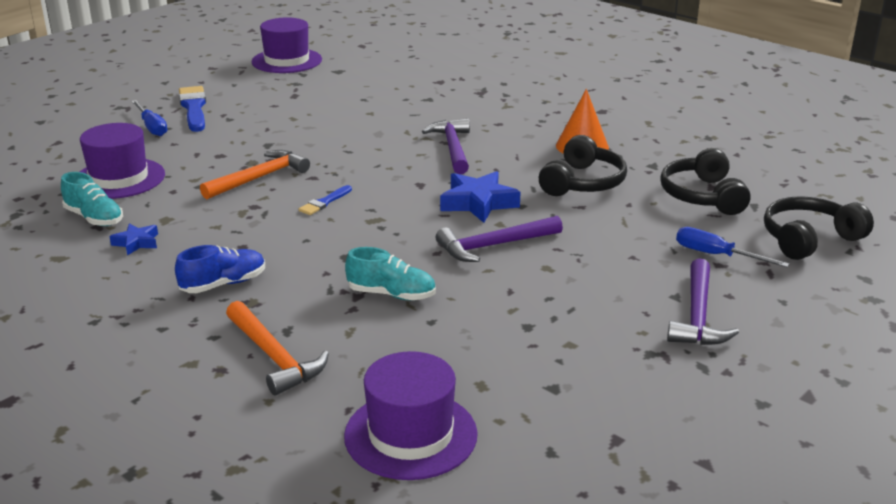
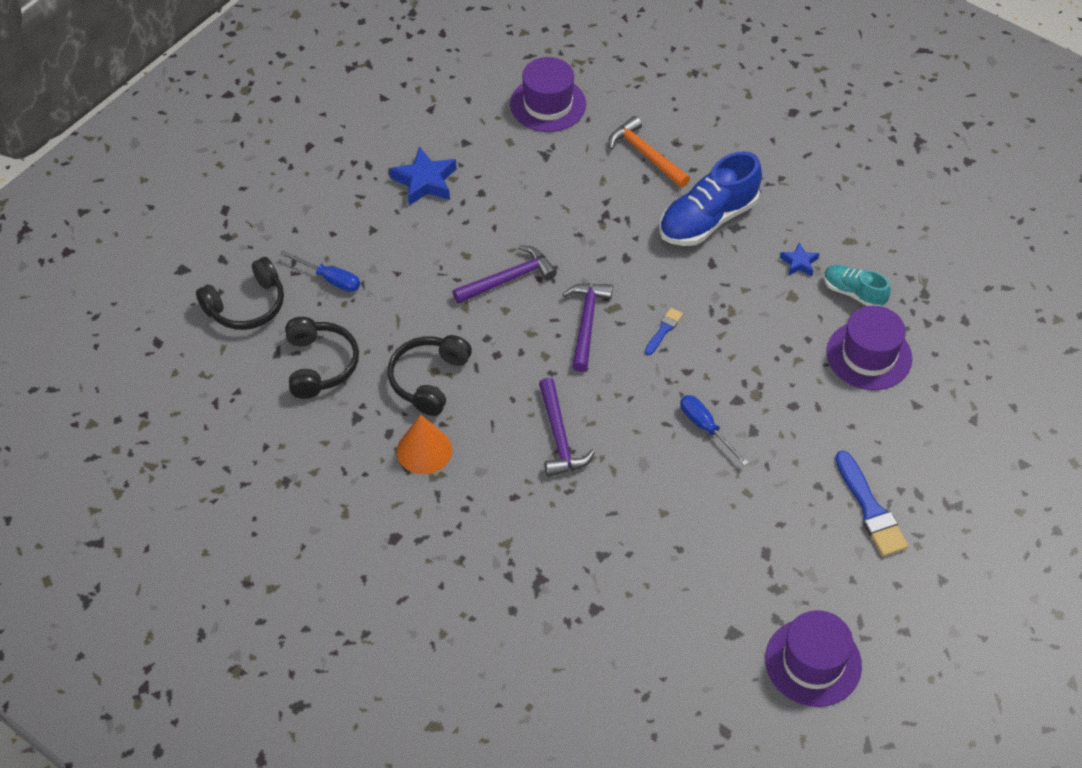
camera: 175 degrees right, 25 degrees up
(152, 127) = (893, 459): blue screwdriver -> blue screwdriver (705, 428)
(223, 284) = (708, 219): blue shoe -> blue shoe, size x1.77
(259, 178) = (737, 366): orange hammer -> none
(391, 294) = (581, 217): turquoise shoe -> none
(478, 203) = (525, 339): blue star -> blue star (425, 181)
(697, 315) = (361, 210): purple hammer -> purple hammer (586, 323)

